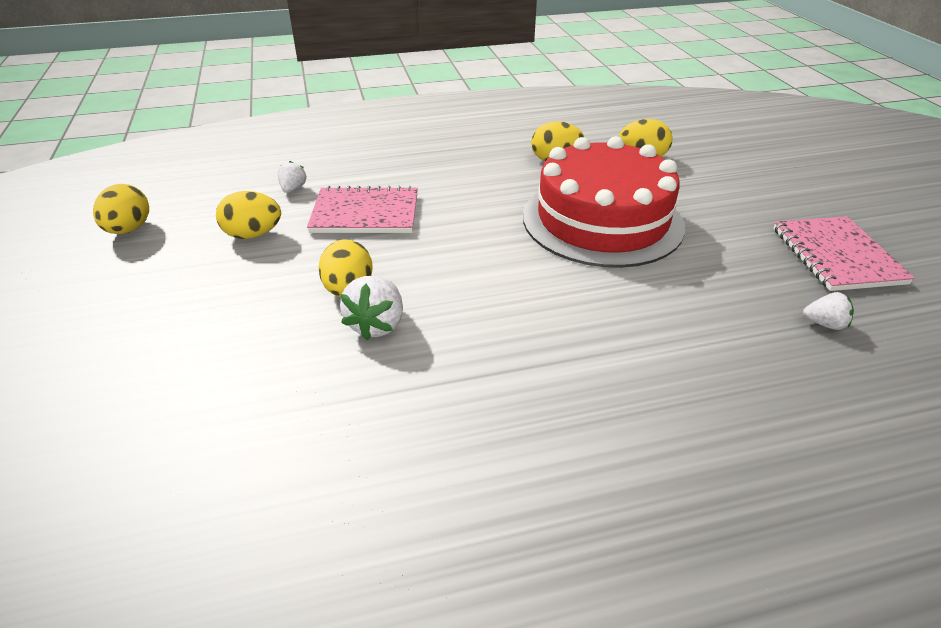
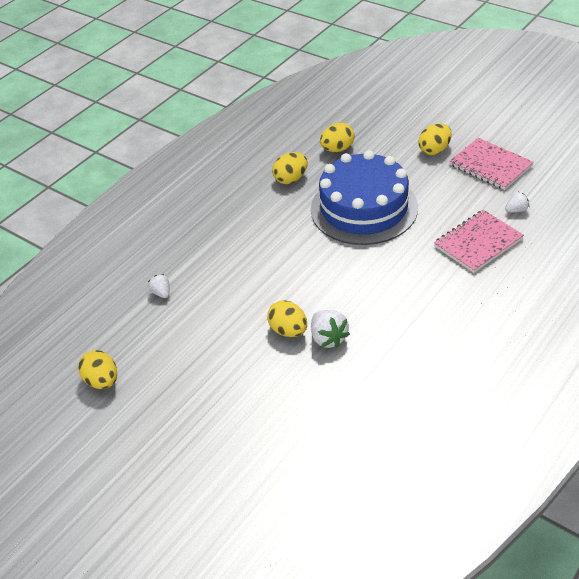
camera: 35 degrees left, 5 degrees up
(253, 235) = (186, 335): yellow egg -> yellow egg (434, 150)
(365, 213) = (231, 282): pink notebook -> pink notebook (478, 243)
(602, 220) = (364, 208): red cake -> blue cake

